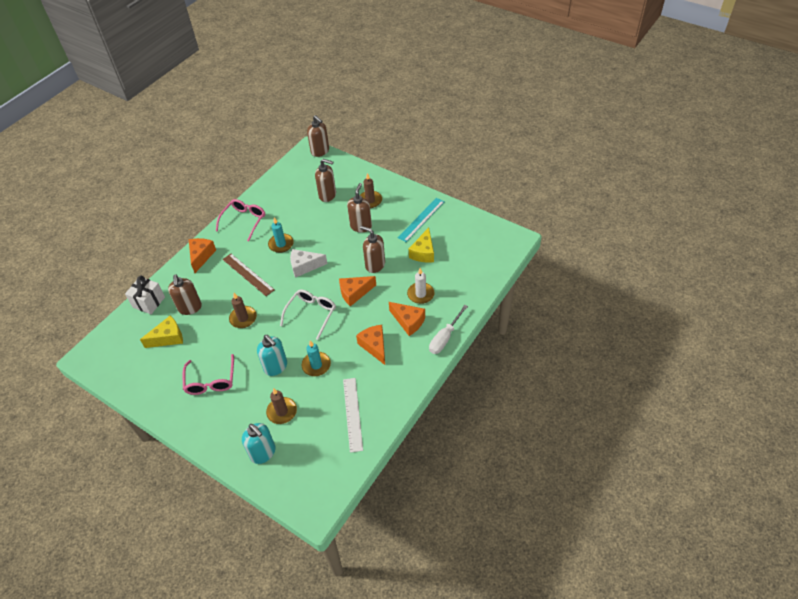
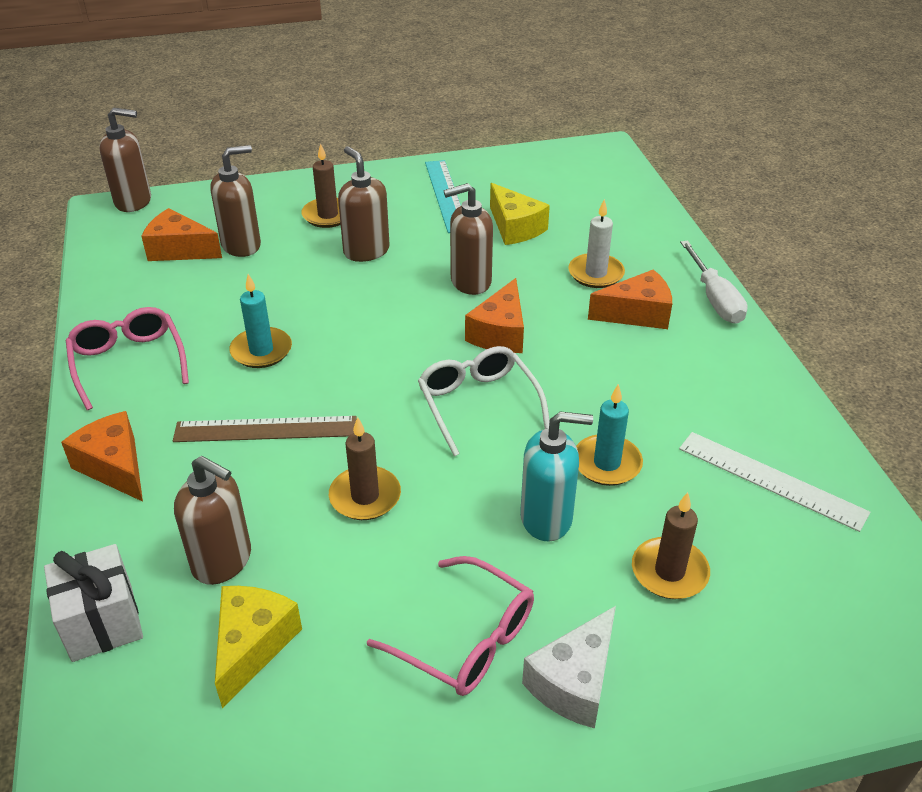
camera: 50 degrees left, 10 degrees down
(263, 453) = (749, 660): turquoise soap dispenser -> none
(304, 266) = (357, 352): white cheese -> white cheese (574, 682)
(374, 346) = (645, 374): orange cheese -> orange cheese (179, 250)

